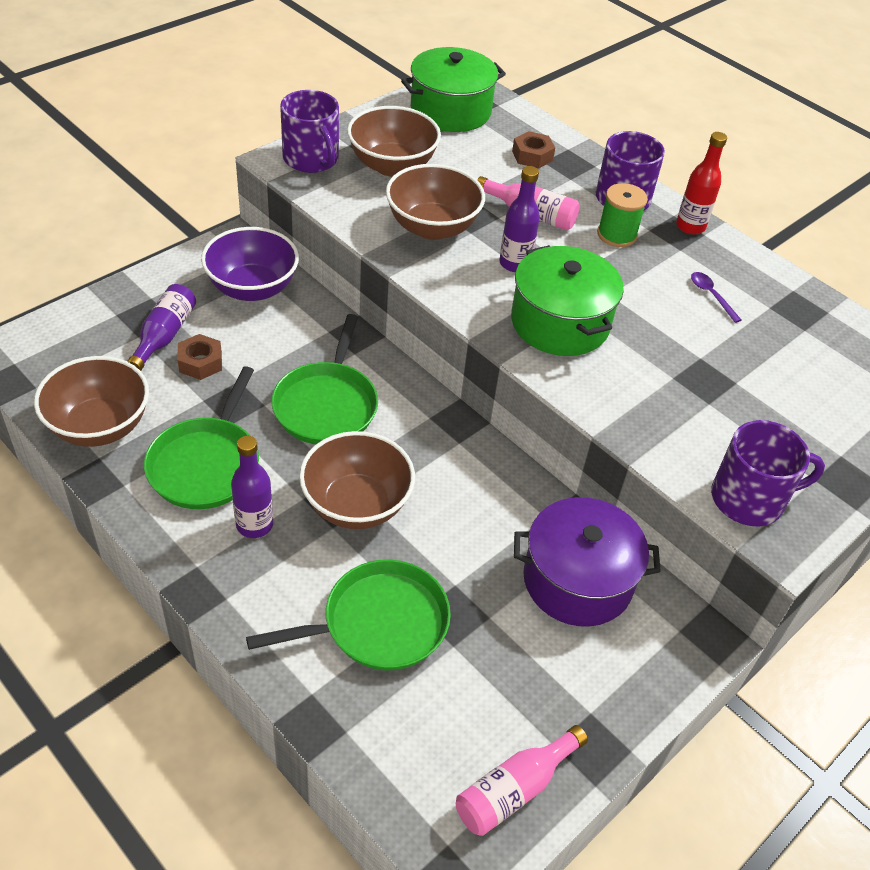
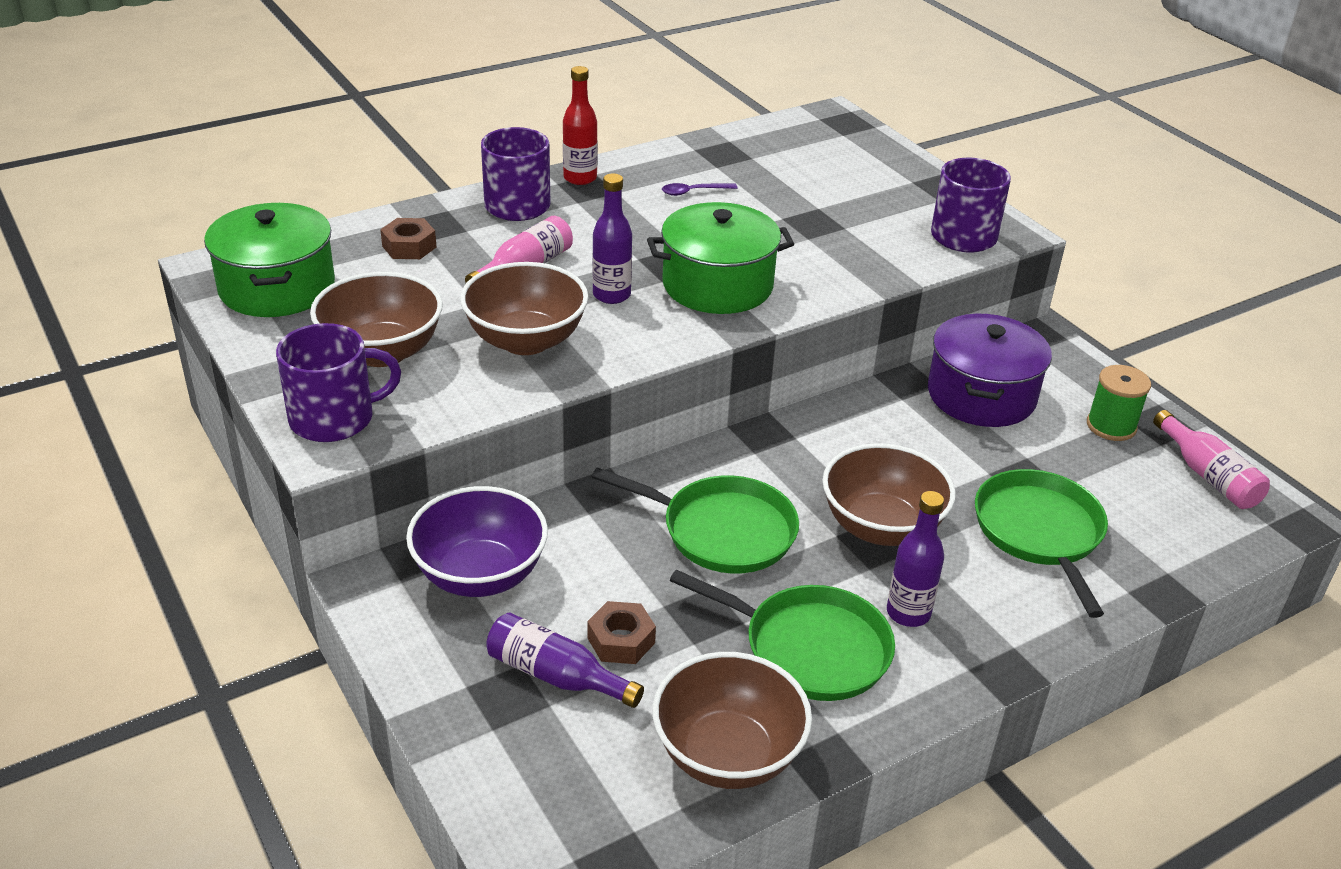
camera: 75 degrees left, 10 degrees down
(616, 235) = (580, 222): green spool -> green spool (1111, 426)

